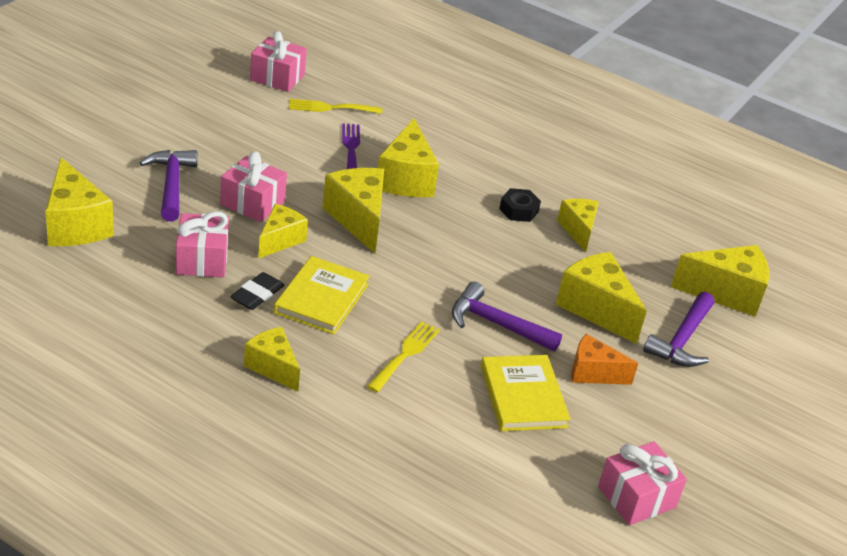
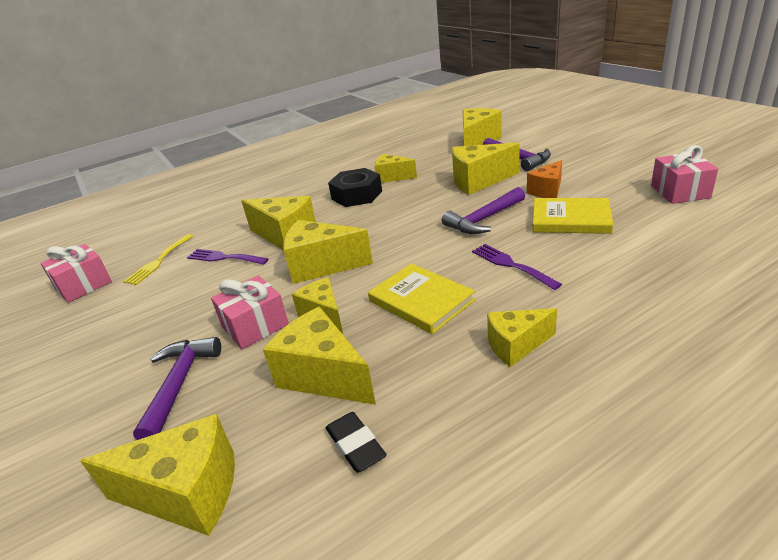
camera: 55 degrees left, 5 degrees down
(171, 184) = (179, 384): purple hammer -> purple hammer turned 75 degrees clockwise
(202, 260) = (323, 376): pink gift -> yellow cheese
(257, 295) = (400, 342): black eraser -> black eraser (356, 445)
(405, 354) = (511, 265): yellow fork -> purple fork
(518, 210) = (357, 195): black nut -> black nut, size x1.65

